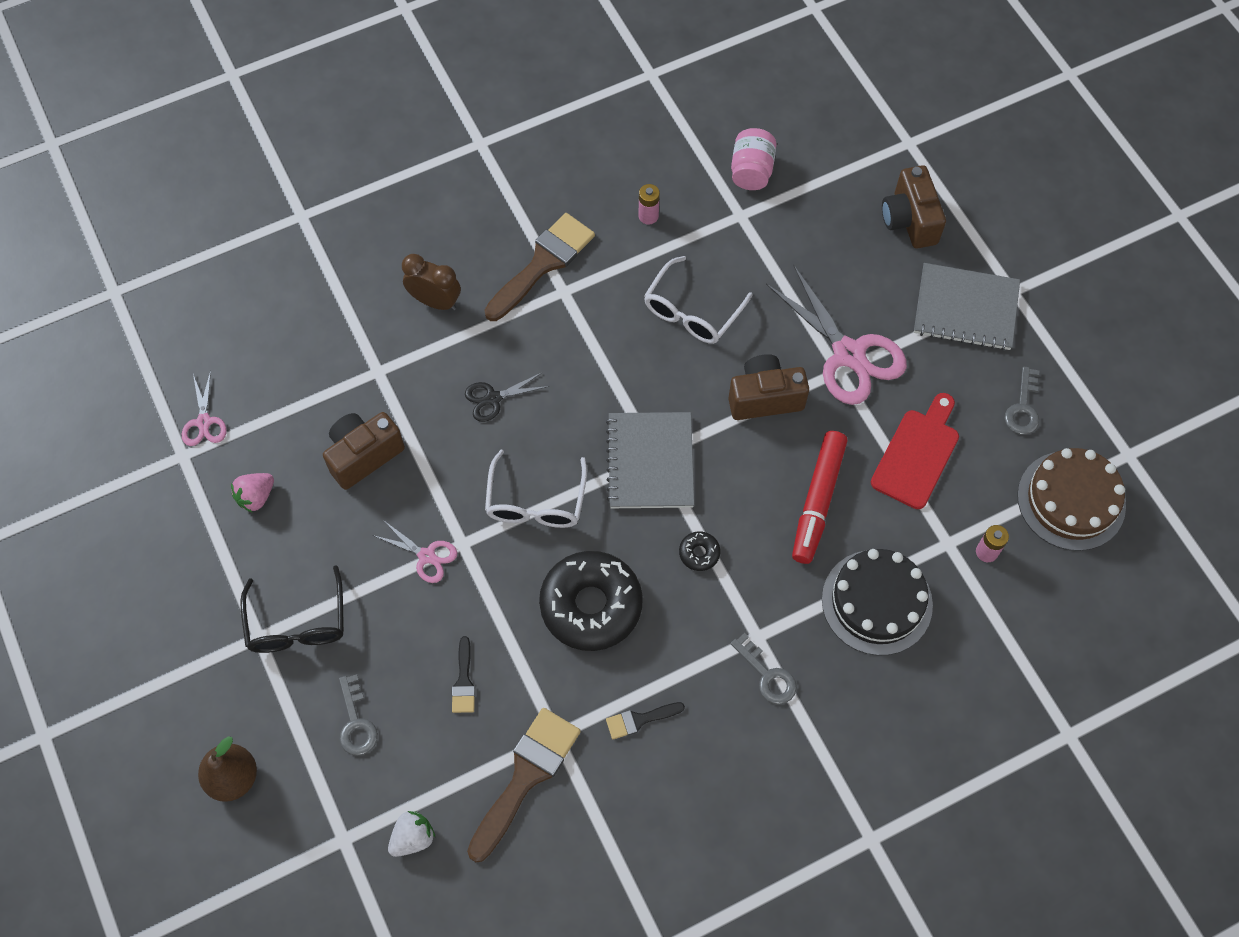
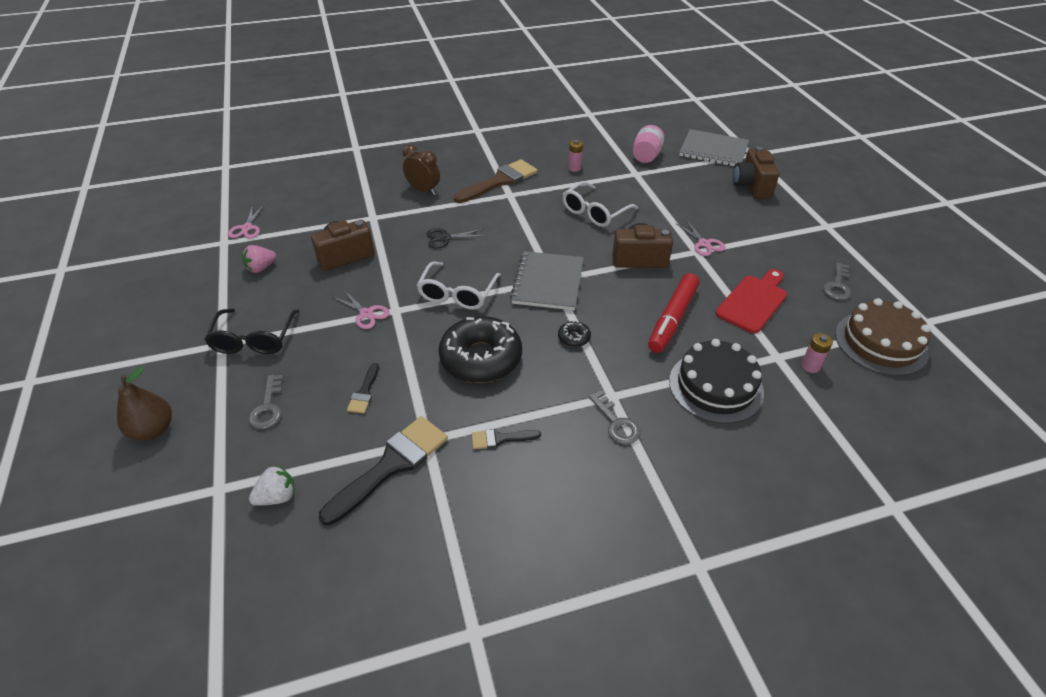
camera: 10 degrees right, 20 degrees down
(526, 776) = (391, 465): brown brush -> black brush
(849, 354) = (704, 244): pink scissors -> pink scissors, size x0.50
(965, 309) = (791, 230): grey notebook -> grey notebook (713, 150)

